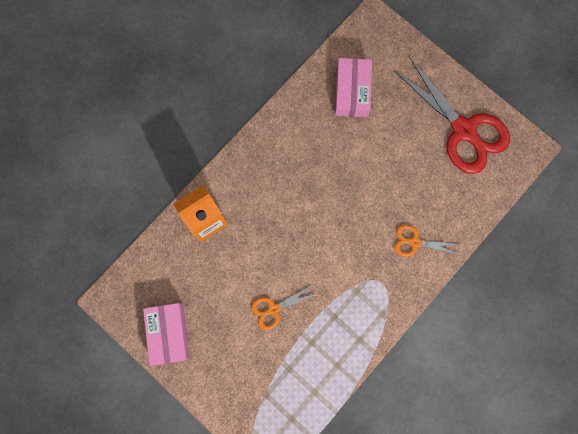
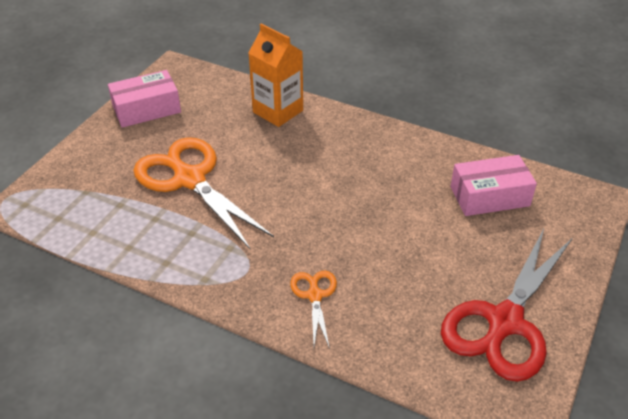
camera: 75 degrees right, 35 degrees down
(274, 309) = (190, 179): orange scissors -> orange scissors, size x2.10

